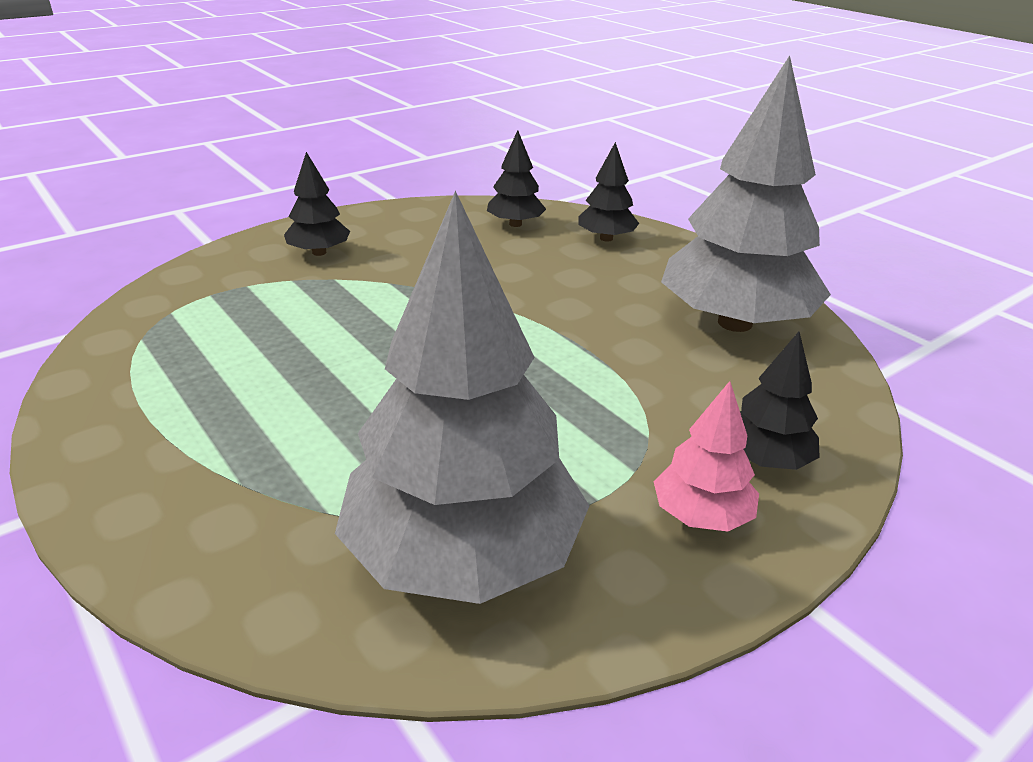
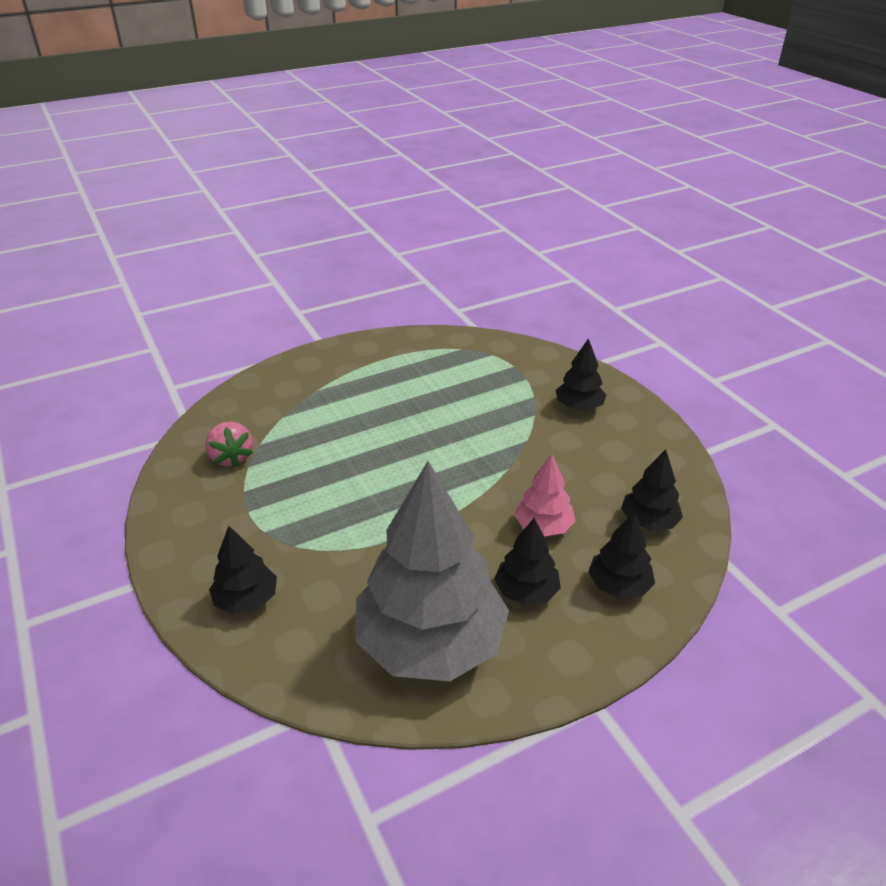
camera: 100 degrees right, 5 degrees up
(464, 555) = (231, 457): grey tree -> pink strawberry
(638, 278) = (526, 591): none -> black tree
(701, 516) = (213, 552): pink tree -> pink tree (543, 526)

